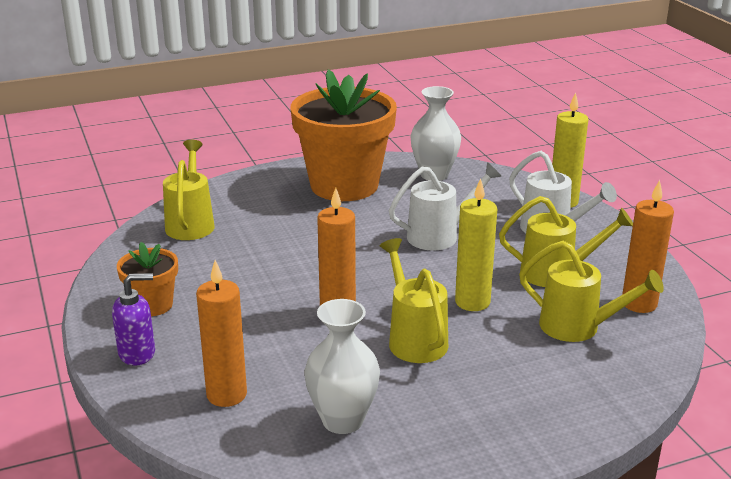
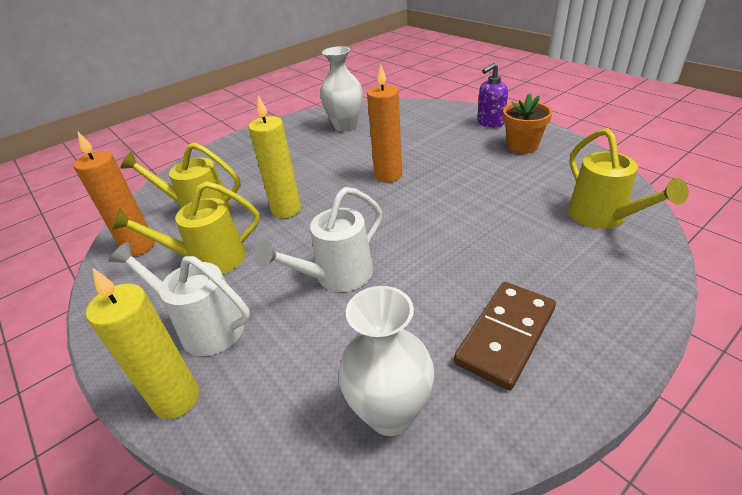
camera: 165 degrees right, 10 degrees up
(226, 395) = (416, 120): orange candle -> none
(344, 185) = (505, 335): orange flower pot -> brown domino
(414, 339) = (323, 172): yellow watering can -> none

